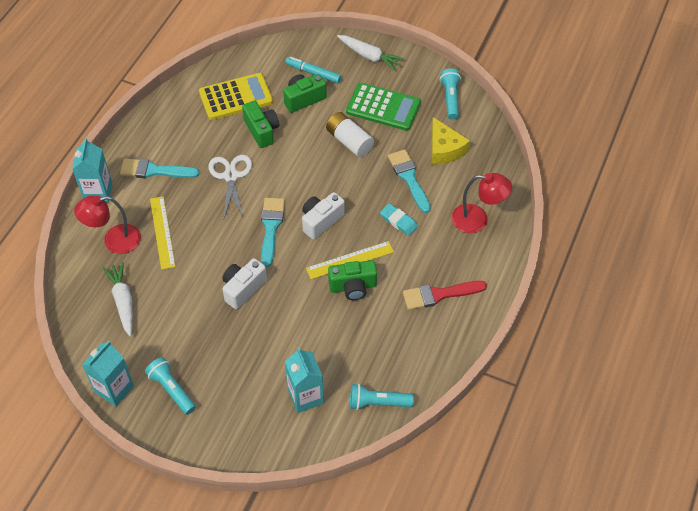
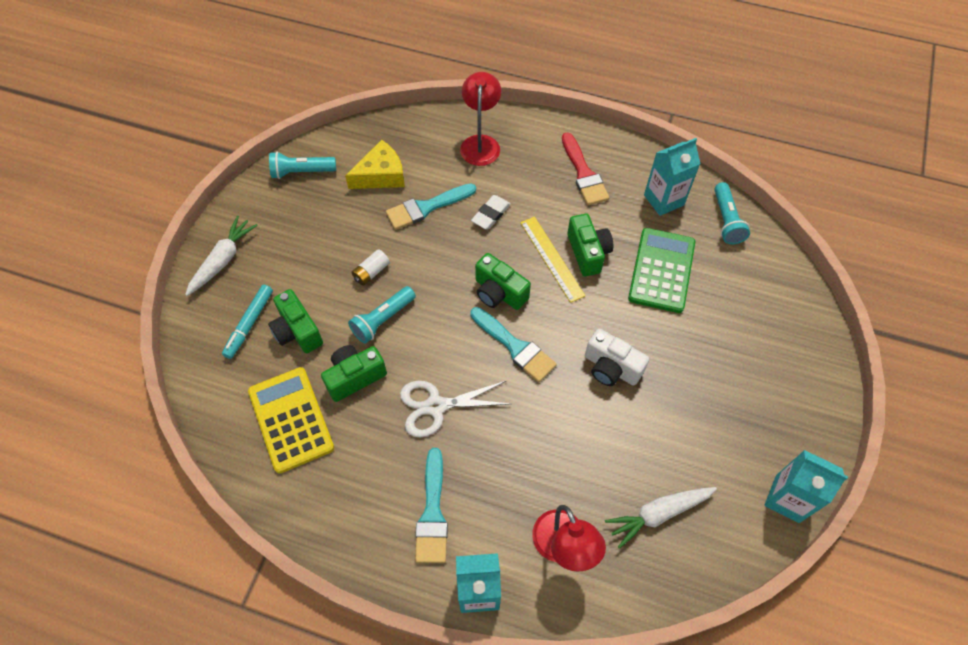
camera: 95 degrees left, 5 degrees up
(162, 232) = (539, 482): yellow ruler -> none
(172, 389) = (768, 428): turquoise flashlight -> turquoise flashlight (382, 320)
(271, 227) = (515, 347): turquoise brush -> turquoise brush turned 135 degrees counterclockwise
(305, 396) = (738, 286): turquoise carton -> turquoise carton (664, 200)
(321, 221) = (499, 293): white camera -> green camera
(349, 141) = (371, 272): white battery -> white battery, size x0.60
(383, 107) = (314, 239): green calculator -> green calculator (661, 270)
(398, 221) = (491, 214): turquoise eraser -> white eraser

